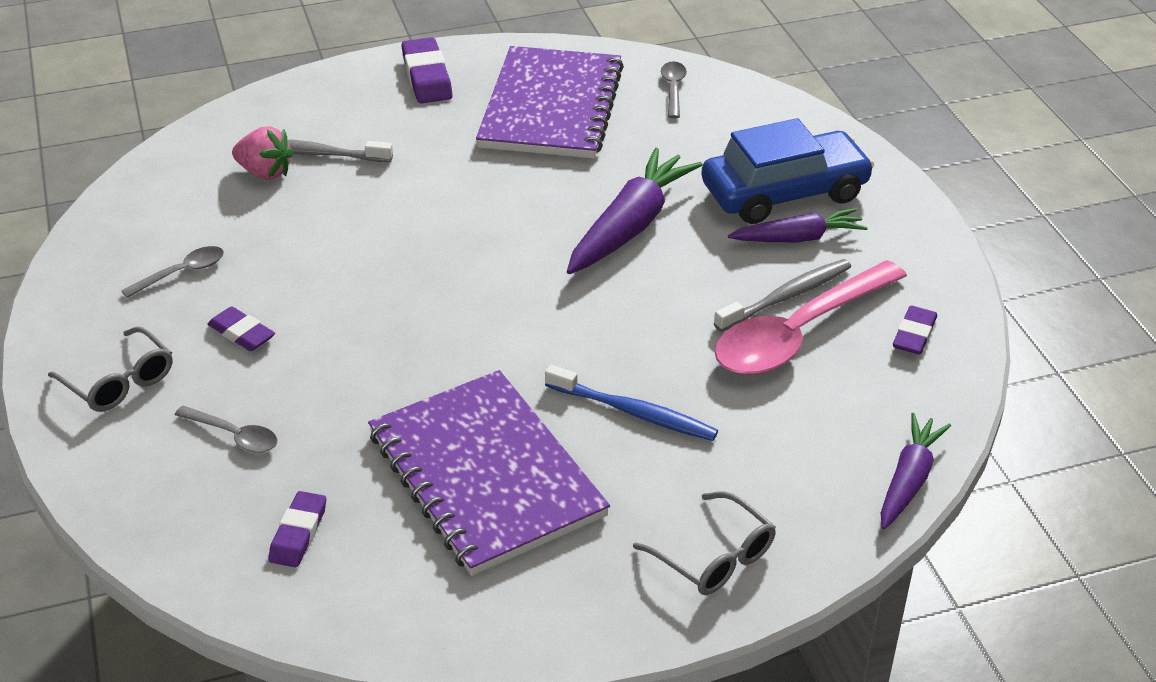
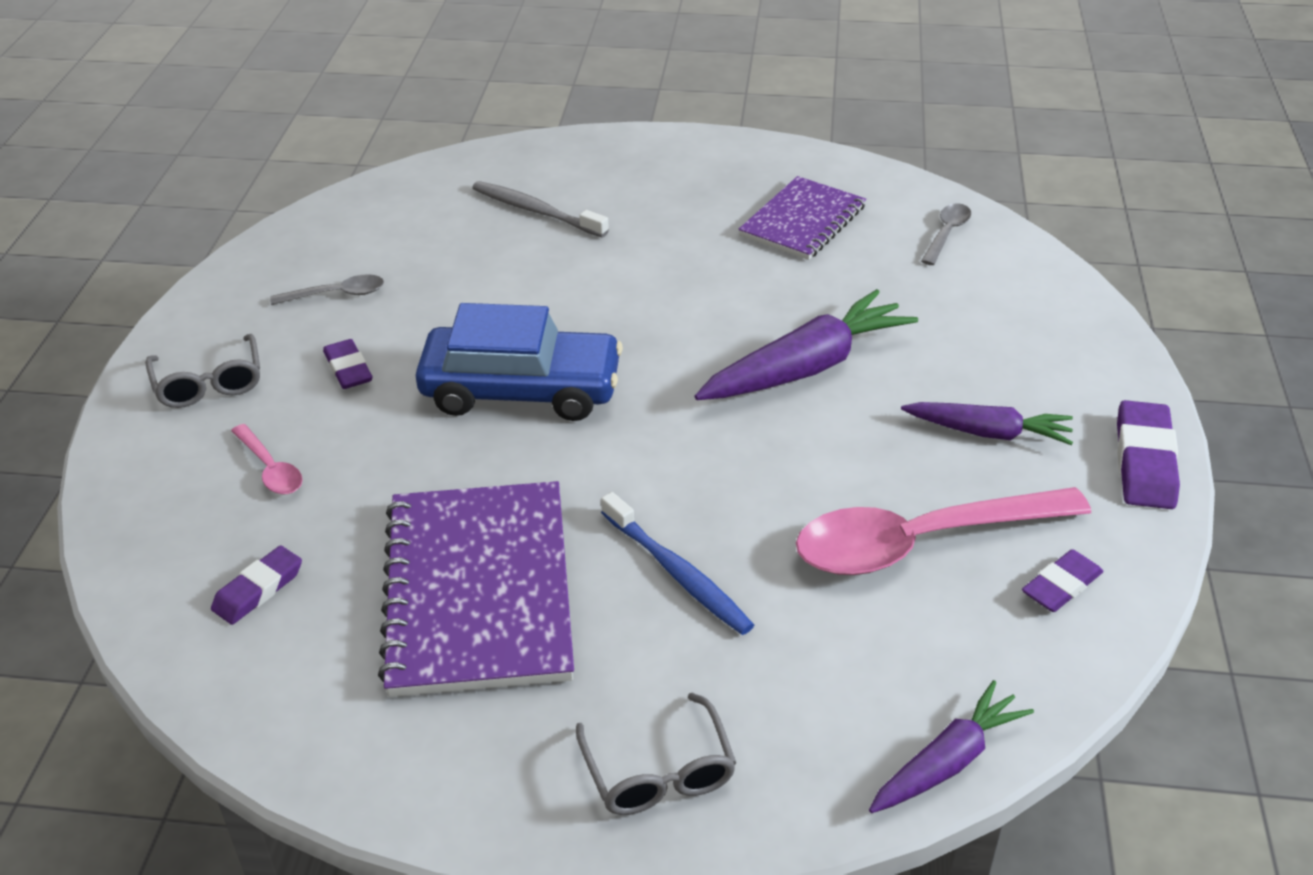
camera: 25 degrees right, 0 degrees up
(234, 435) = (270, 468): grey spoon -> pink spoon
(265, 172) = (478, 218): pink strawberry -> none
(427, 77) = (696, 162): purple eraser -> purple eraser (1145, 462)
(551, 107) = (803, 221): purple notebook -> purple notebook, size x0.62
(784, 192) = (1004, 377): blue car -> blue car (521, 389)
(786, 297) = (932, 495): grey toothbrush -> none

